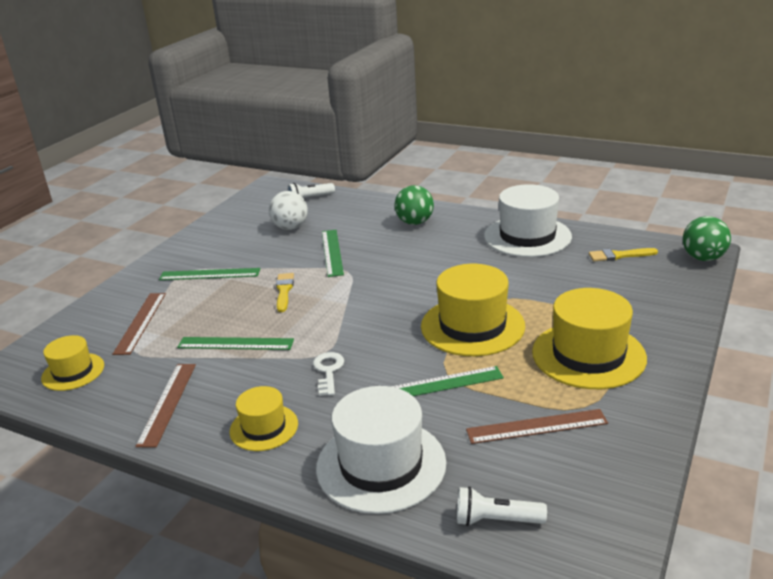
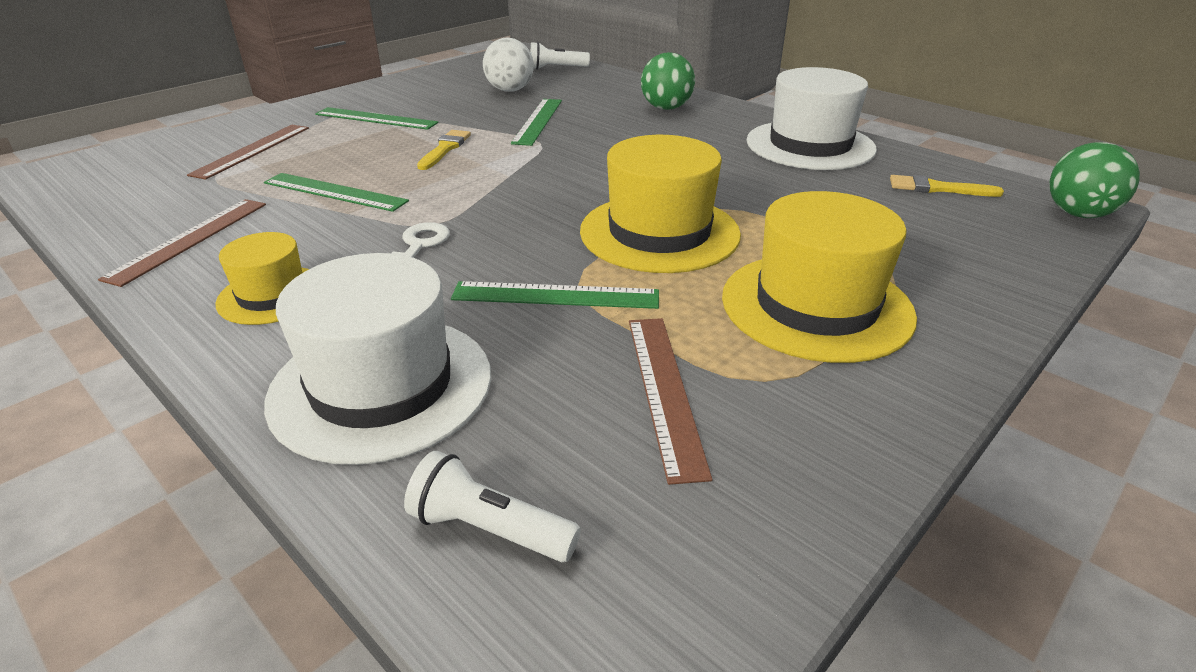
camera: 15 degrees right, 5 degrees up
(73, 372) = (127, 184): yellow hat -> none
(536, 426) = (665, 391): brown ruler -> brown ruler turned 75 degrees clockwise

